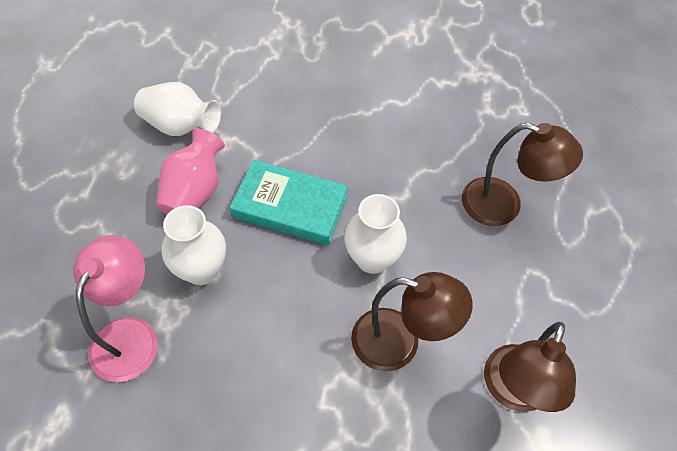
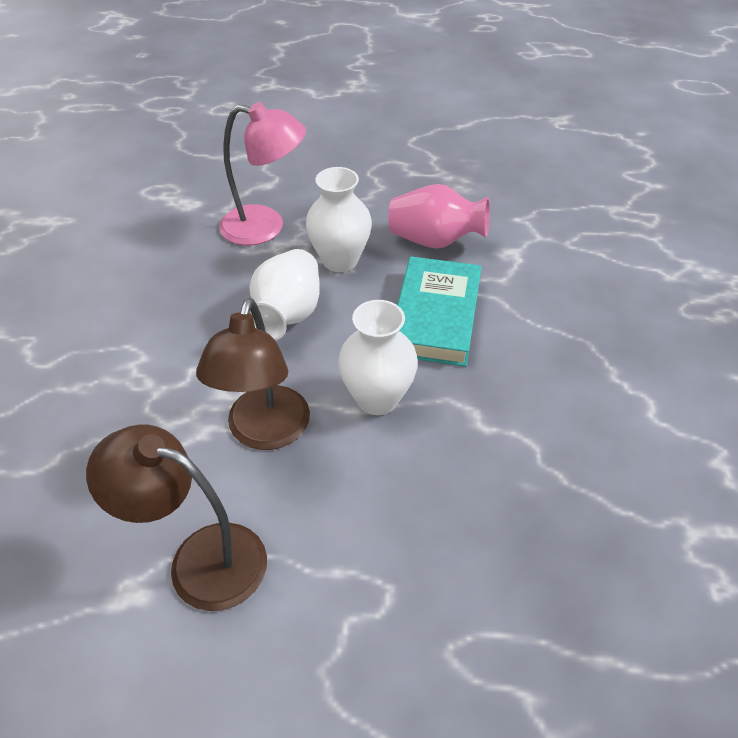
camera: 85 degrees right, 10 degrees down
(180, 126) = (519, 217): white vase -> white vase (287, 315)
(504, 205) = (501, 554): brown lamp -> none

